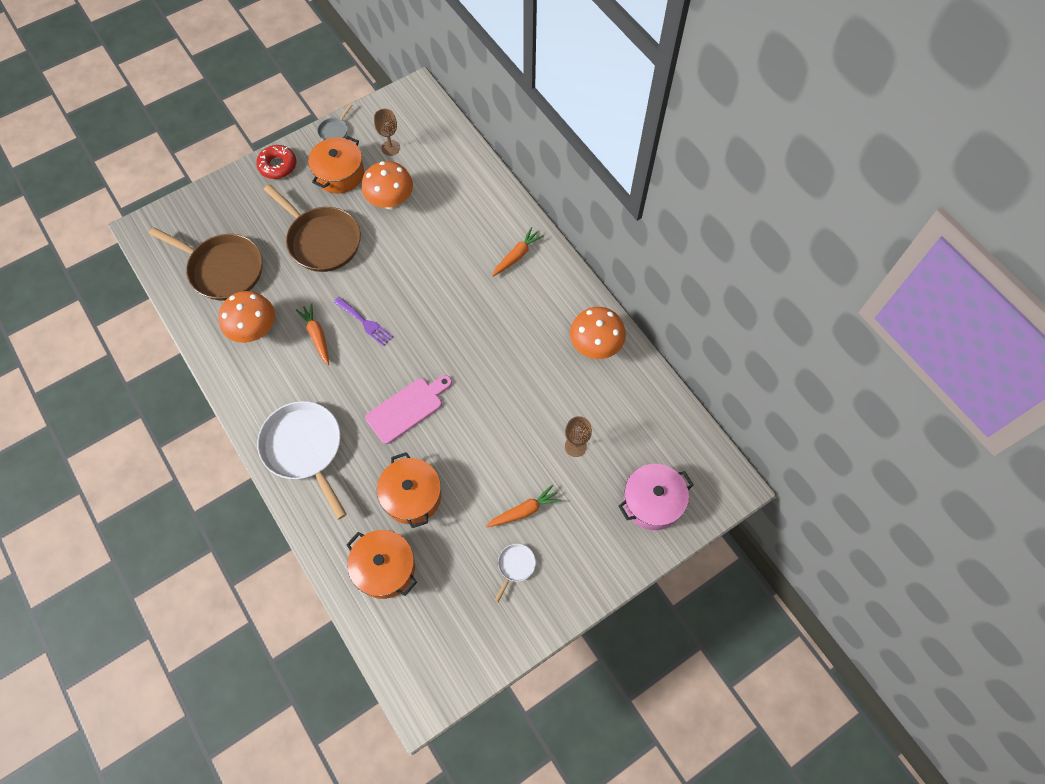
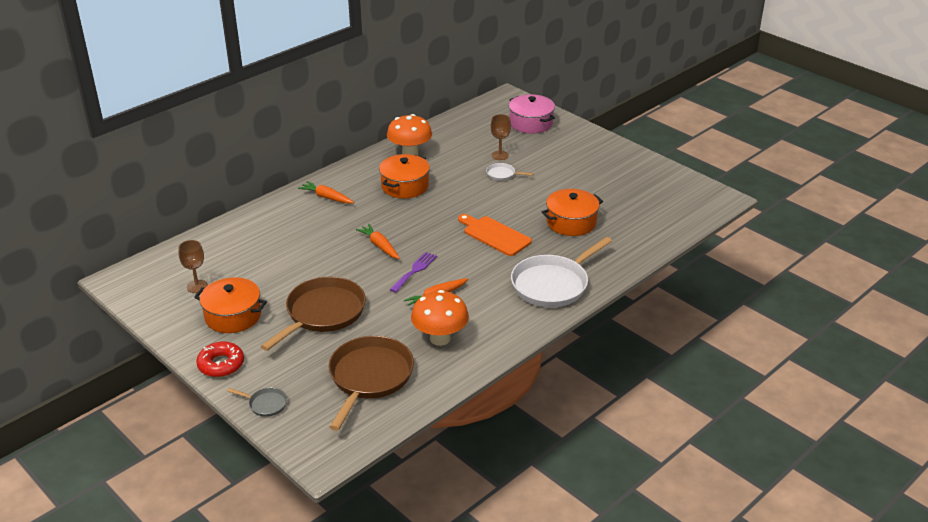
camera: 100 degrees left, 30 degrees down
(334, 131) = (170, 330): grey pan -> grey pan (265, 404)
(384, 568) = (635, 227): orange pot -> orange pot (405, 186)
(391, 201) = (269, 276): orange mushroom -> none
(407, 408) = (494, 235): pink cutting board -> orange cutting board
(515, 566) = (604, 171): white pan -> white pan (502, 174)
(524, 510) = (560, 172): orange carrot -> orange carrot (379, 246)

